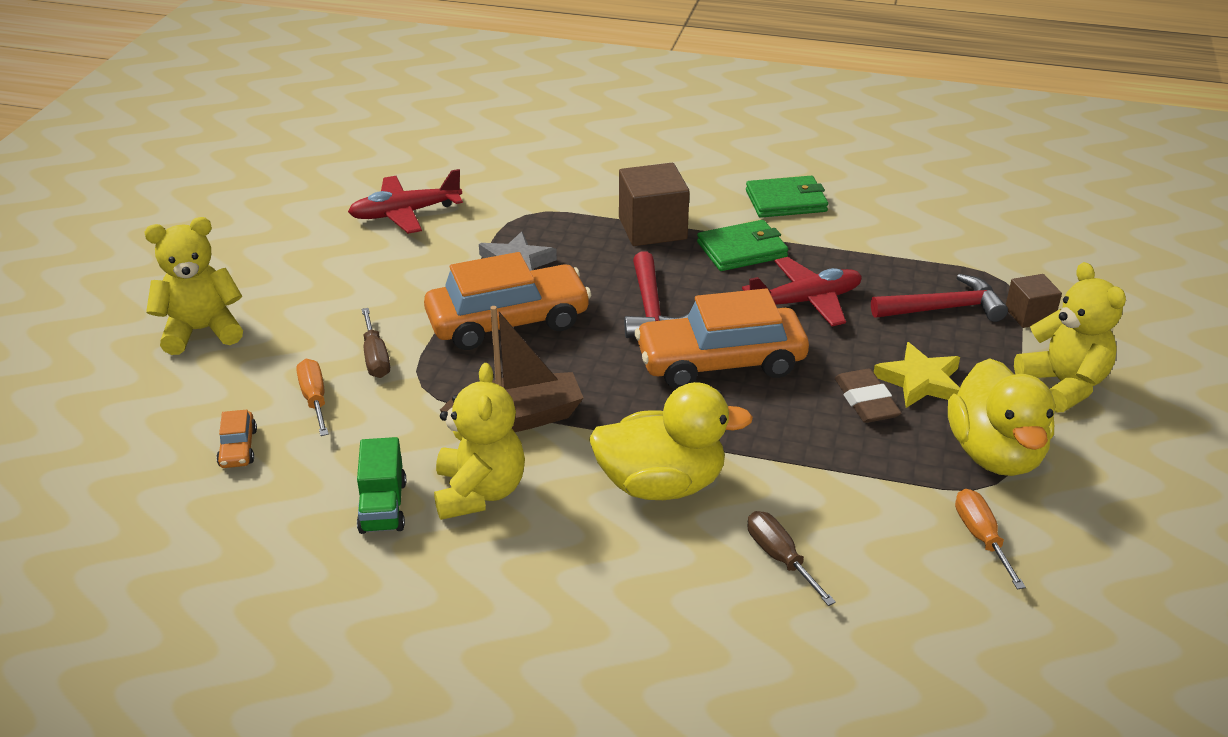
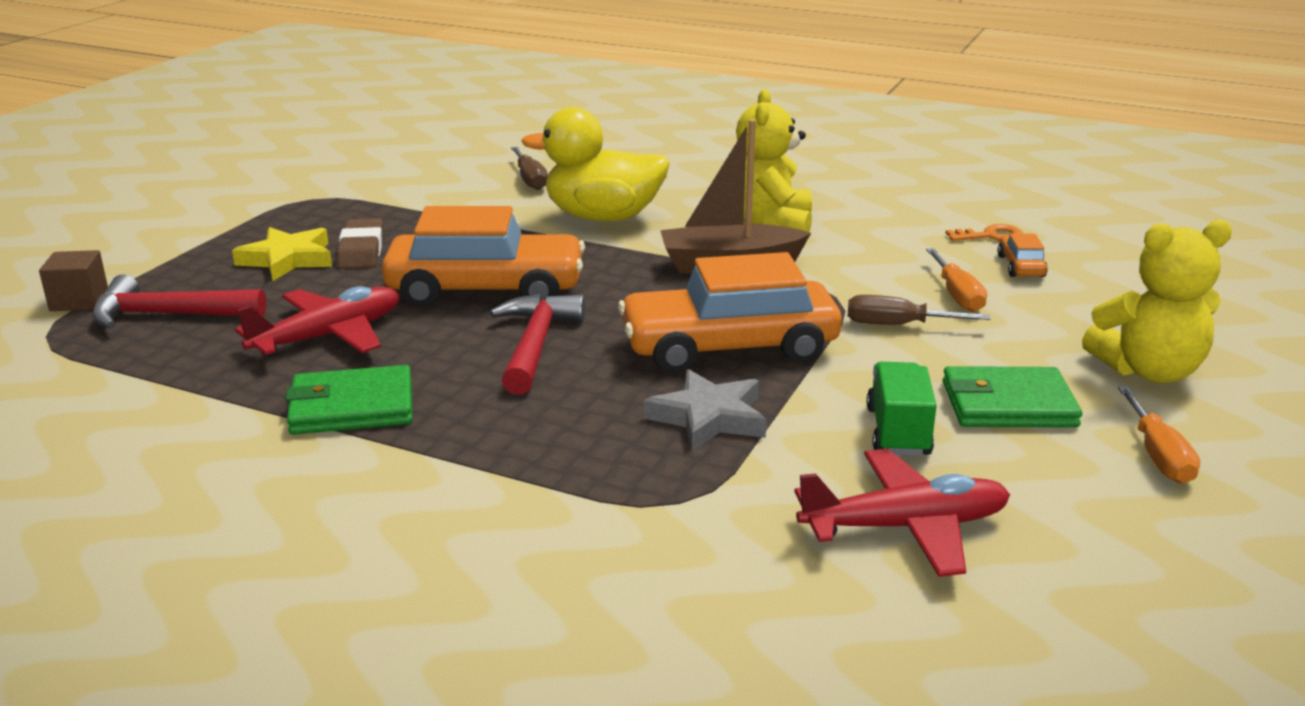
camera: 170 degrees left, 10 degrees down
(246, 498) = (990, 236): none -> orange key
(375, 358) = (897, 325): brown screwdriver -> brown screwdriver turned 75 degrees counterclockwise
(383, 506) = (859, 223): green truck -> green truck (898, 432)
(652, 228) = (467, 453): brown cube -> none
(786, 201) = (200, 481): green wallet -> green wallet (1008, 404)
(805, 301) = (329, 336): red plane -> red plane turned 150 degrees clockwise
(981, 537) = (363, 177): orange screwdriver -> orange screwdriver (1158, 455)
(995, 454) = (287, 212): yellow duck -> none
(1063, 385) = (148, 246): yellow teddy bear -> none

